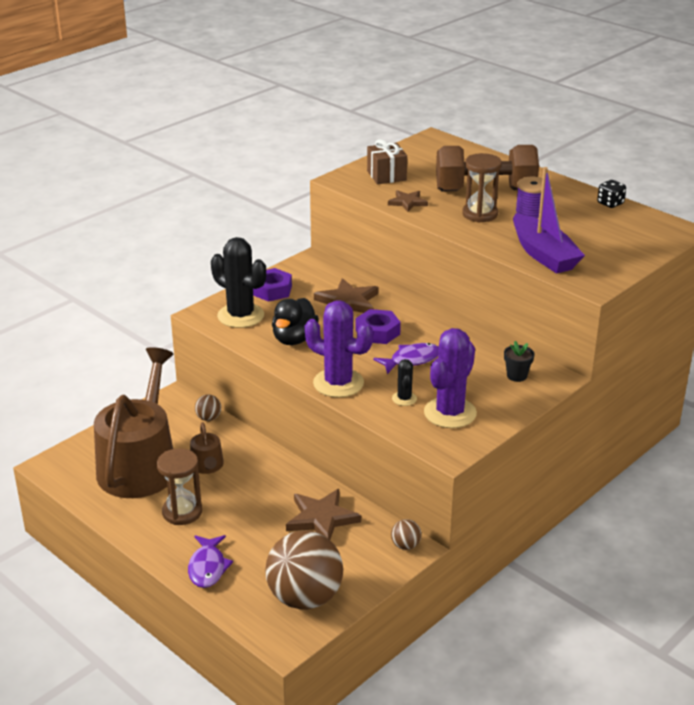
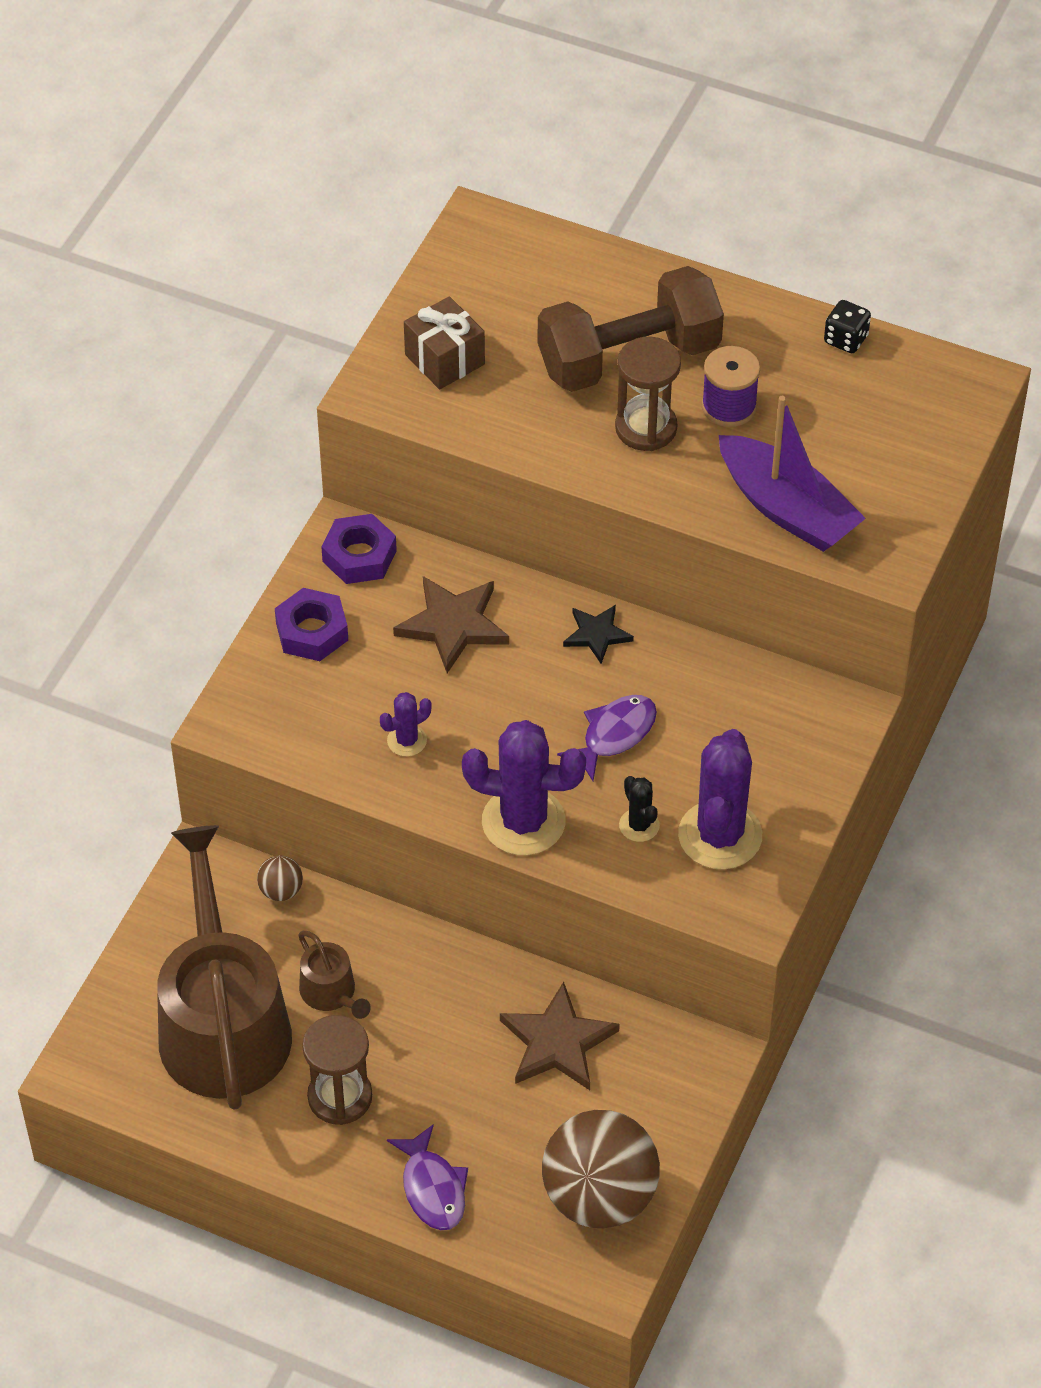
camera: 20 degrees left, 20 degrees up
(240, 316) = (291, 710): black cactus -> none
(294, 339) = (407, 740): black duck -> purple cactus
(377, 332) = (533, 685): purple nut -> purple nut (359, 556)
(405, 545) = (702, 1055): brown ball -> none
(407, 202) = (513, 428): brown star -> none
(424, 320) = (597, 635): none -> black star
(517, 376) = (789, 723): black flower pot -> none

